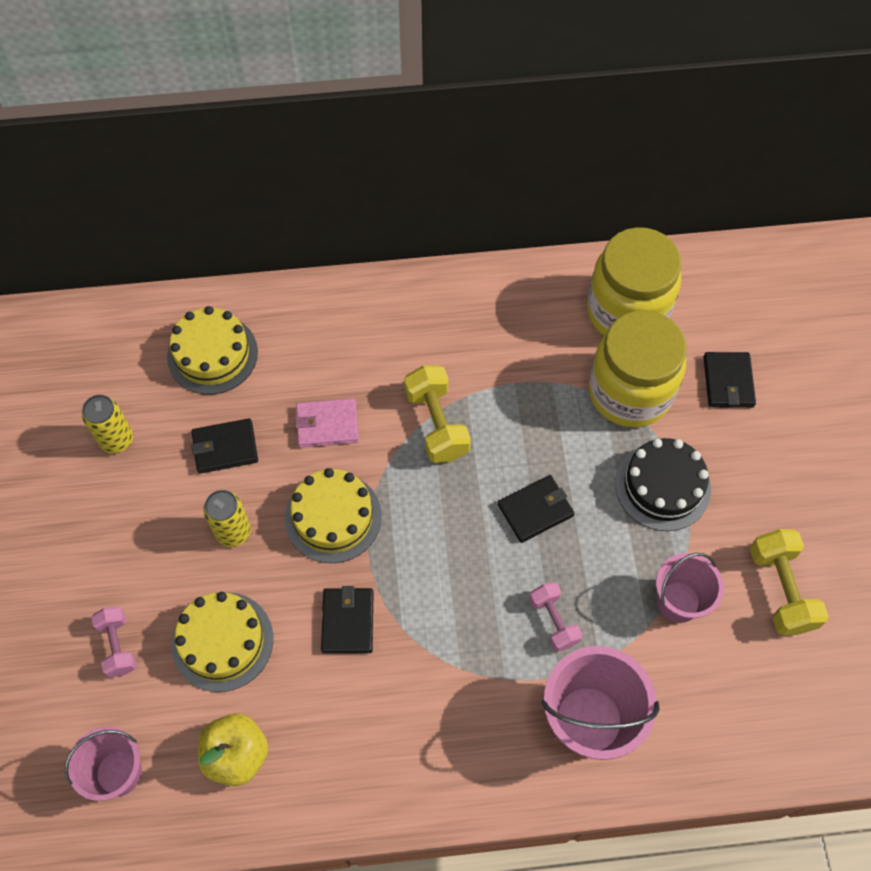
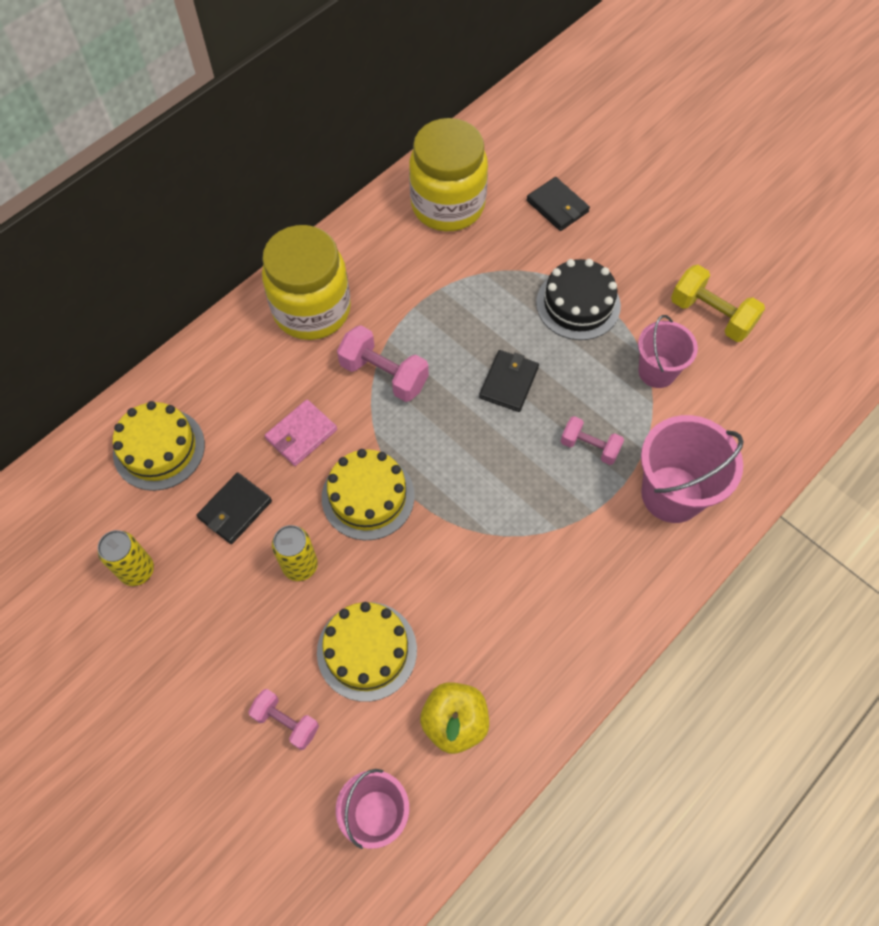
camera: 40 degrees left, 0 degrees up
(347, 621) = (448, 561): black wallet -> none
(437, 424) = (384, 375): yellow dumbbell -> pink dumbbell
(630, 392) = (499, 257): yellow jar -> yellow jar (312, 310)

